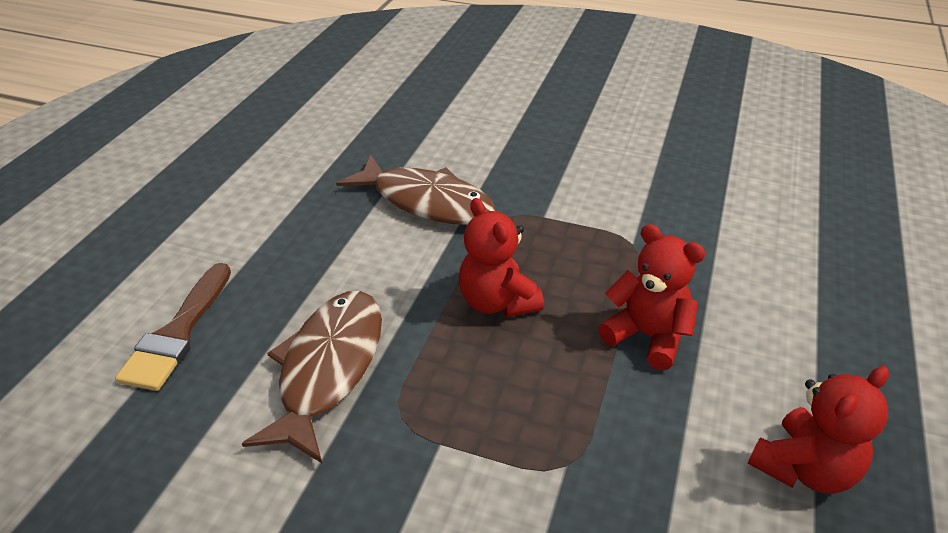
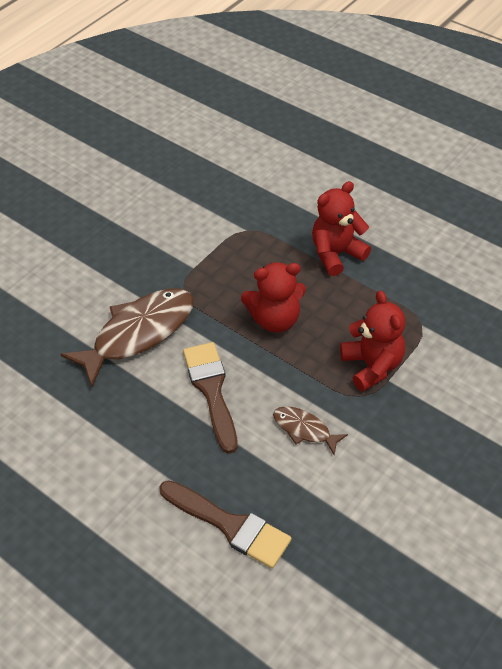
camera: 70 degrees left, 10 degrees up
(328, 369) = (304, 429): brown fish -> brown fish, size x0.49
(366, 273) = (211, 390): none -> brown brush
(804, 468) = (451, 227): red teddy bear -> red teddy bear (372, 366)

